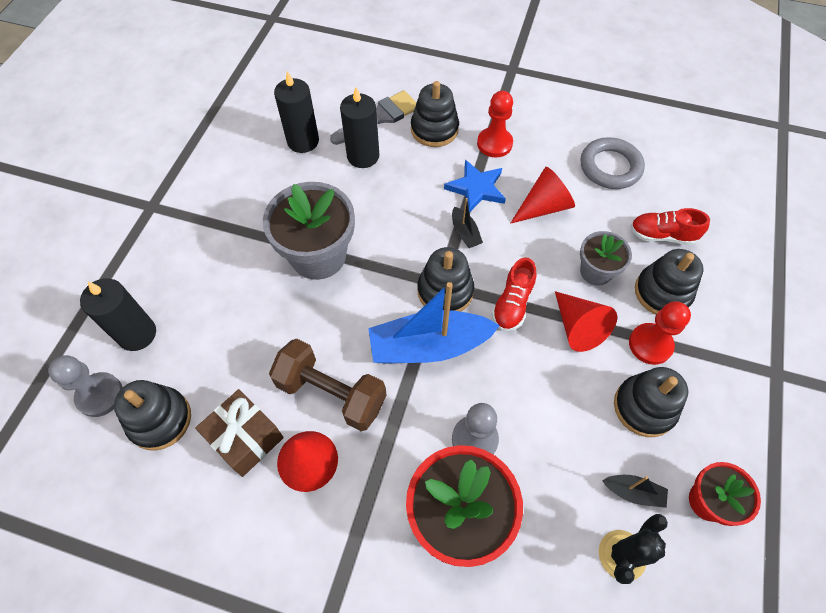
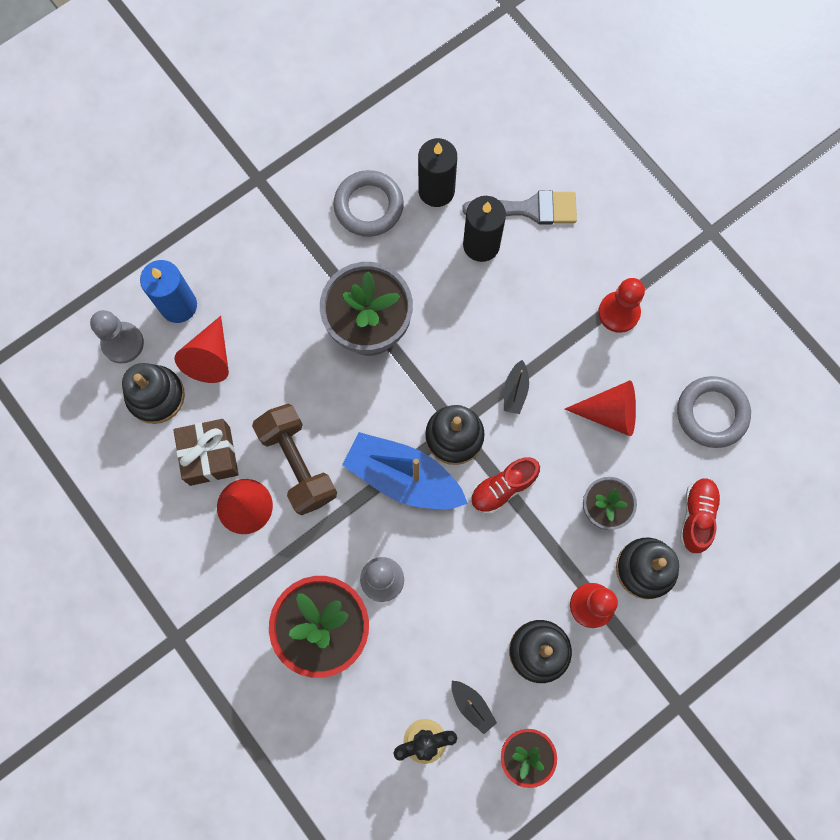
camera: 35 degrees right, 15 degrees up
(137, 334) = (178, 305): black candle -> blue candle
(257, 177) = (368, 206): none -> grey ring
(434, 129) = (572, 257): black stacking toy -> none
(476, 188) = (561, 351): blue star -> none
(578, 327) = (542, 547): red cone -> red cone (210, 357)
(662, 235) = (696, 516): red shoe -> red shoe turned 60 degrees clockwise

